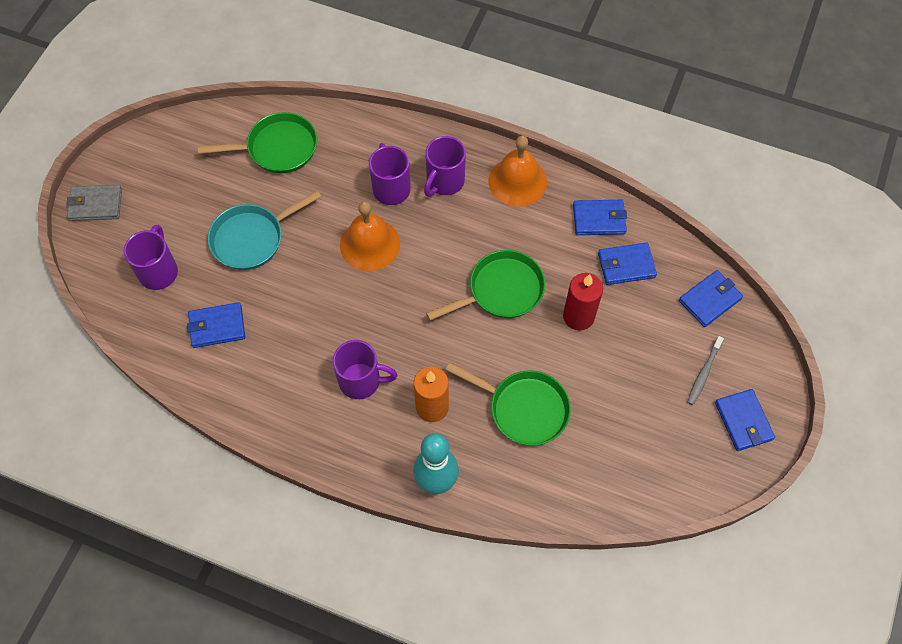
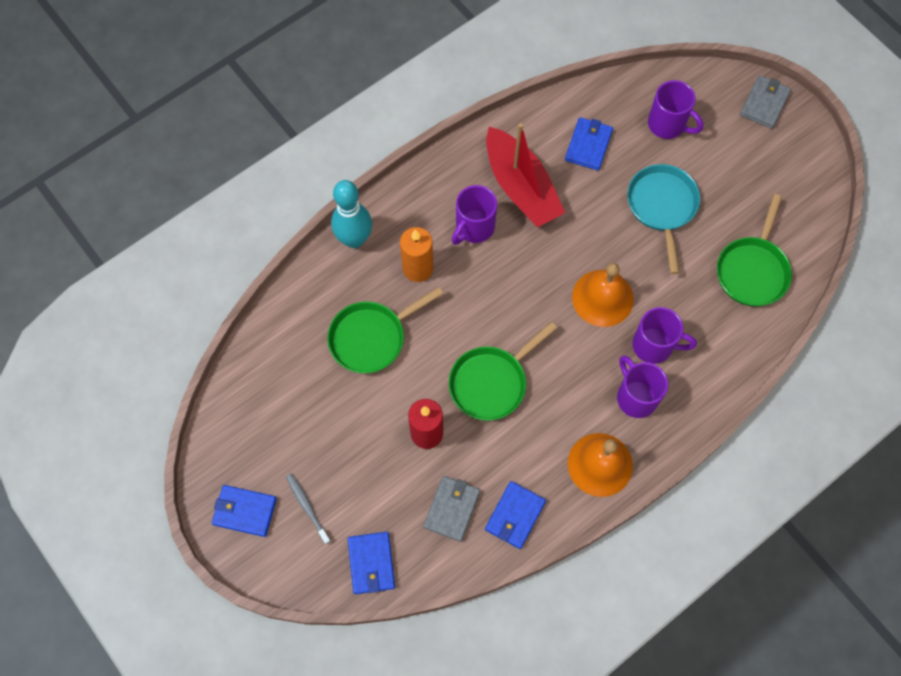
camera: 120 degrees right, 5 degrees up
(295, 362) = (521, 187): none -> red boat
(501, 290) = (491, 382): green pan -> green pan turned 45 degrees clockwise
(626, 265) = (452, 509): blue wallet -> grey wallet

